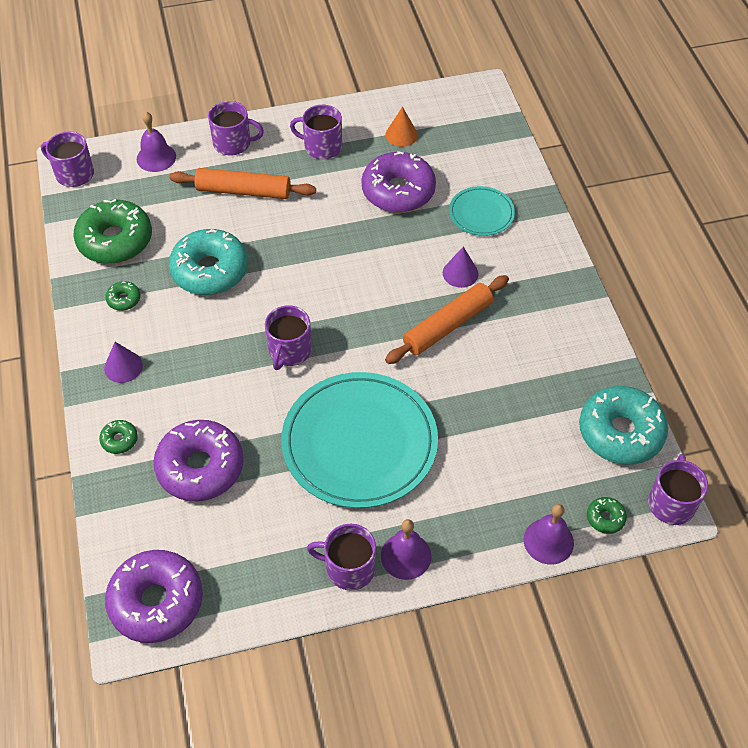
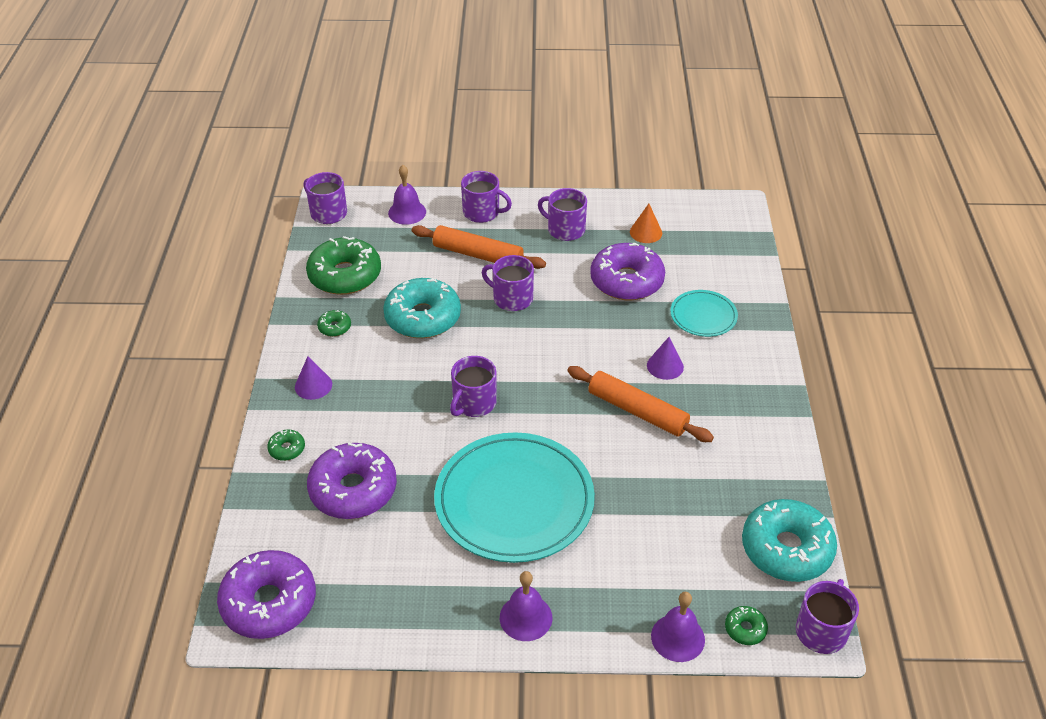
camera: 15 degrees right, 10 degrees down
(349, 568) = (465, 615): purple mug -> purple mug (511, 298)
(448, 326) = (637, 411): orange rolling pin -> orange rolling pin turned 60 degrees clockwise

